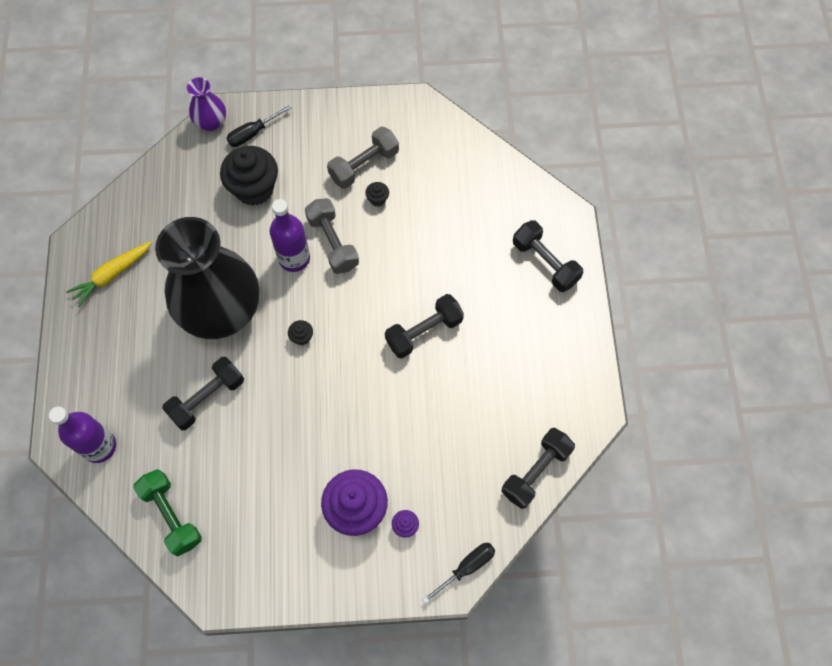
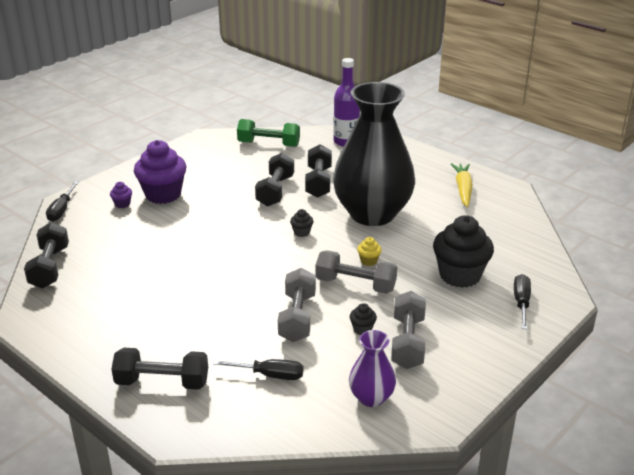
camera: 135 degrees right, 35 degrees down
(211, 122) = (560, 288): purple vase -> purple vase (371, 397)
(294, 258) = (368, 261): purple bottle -> yellow cupcake
(406, 246) = (297, 317): none -> grey dumbbell
(424, 332) = (218, 282): black dumbbell -> black dumbbell (275, 191)
(475, 212) = (269, 375): none -> black screwdriver

